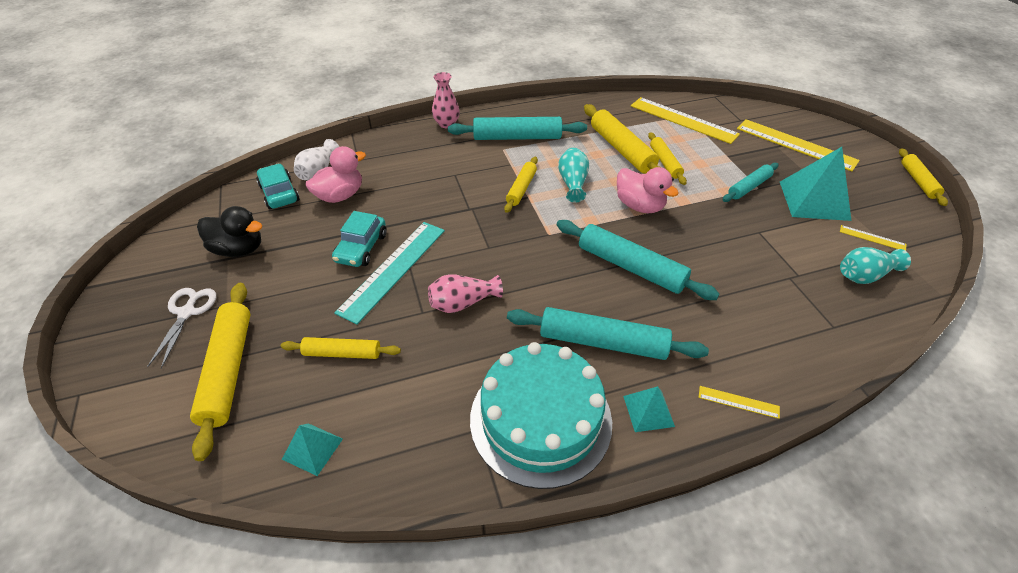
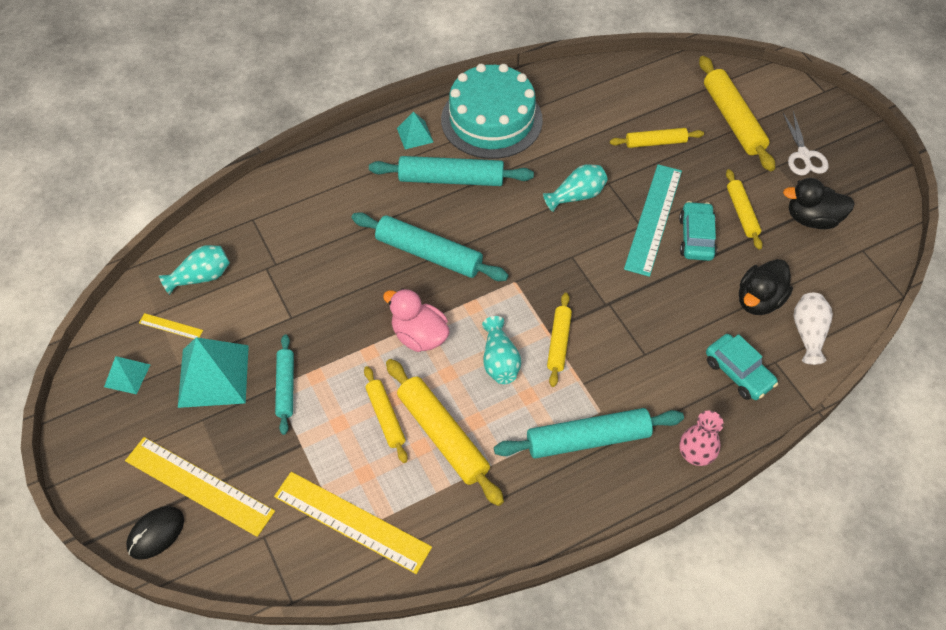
camera: 170 degrees right, 10 degrees up
(279, 193) = (828, 293): turquoise car -> turquoise car (738, 372)
(312, 449) = (639, 83): turquoise pyramid -> turquoise pyramid (127, 375)
(340, 196) = (759, 300): pink duck -> black duck
(462, 303) = (576, 196): pink vase -> turquoise vase
(738, 402) = (348, 149): yellow ruler -> none
(749, 187) = (285, 387): turquoise rolling pin -> turquoise rolling pin turned 45 degrees counterclockwise
(815, 128) = (156, 533): none -> black mouse
(918, 181) = (66, 431): yellow rolling pin -> yellow rolling pin (741, 213)

